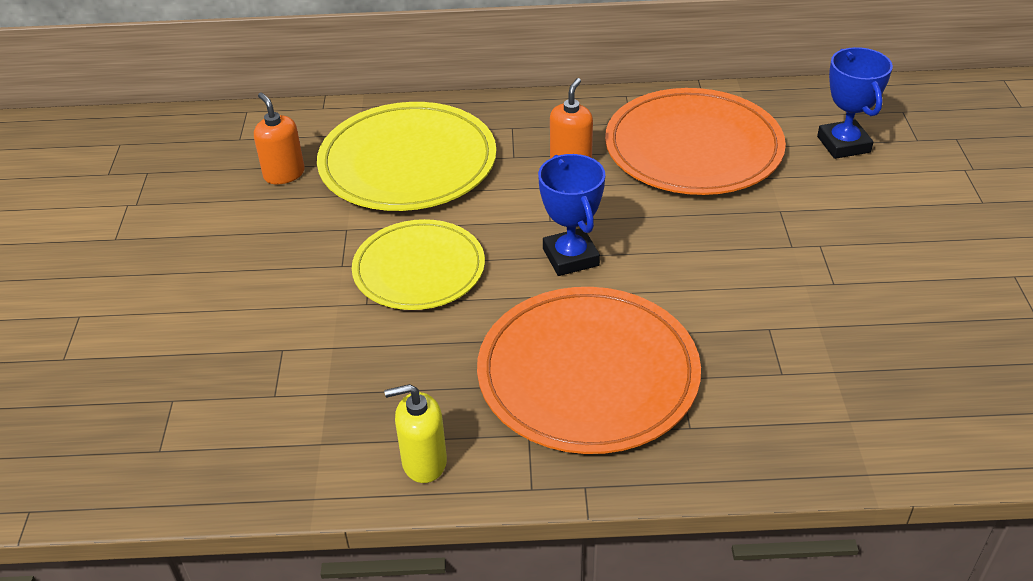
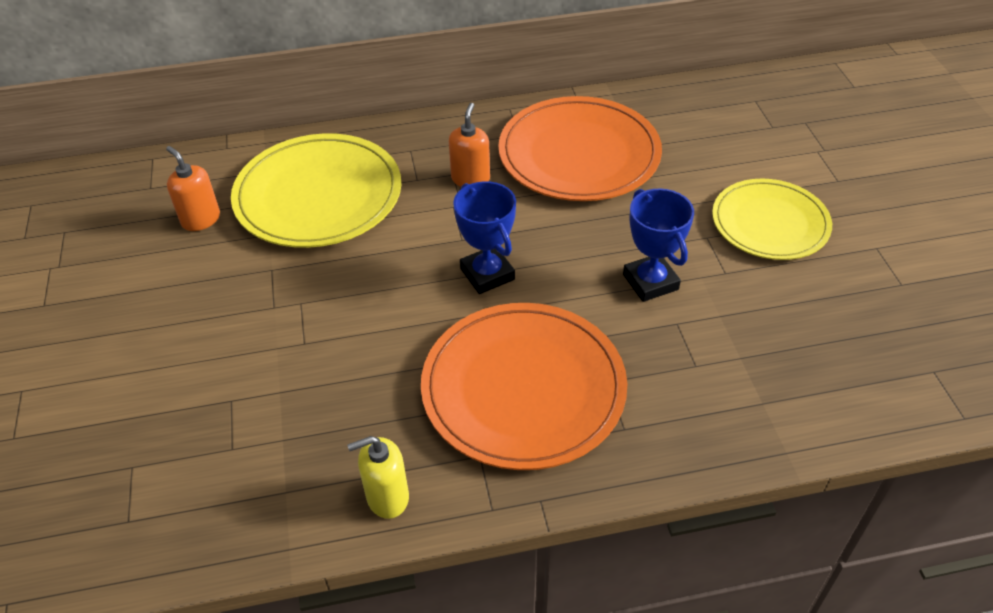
camera: 10 degrees left, 5 degrees up
(419, 269) = (348, 302): yellow plate -> yellow plate (770, 223)
(843, 144) = (710, 137): blue trophy -> blue trophy (650, 282)

